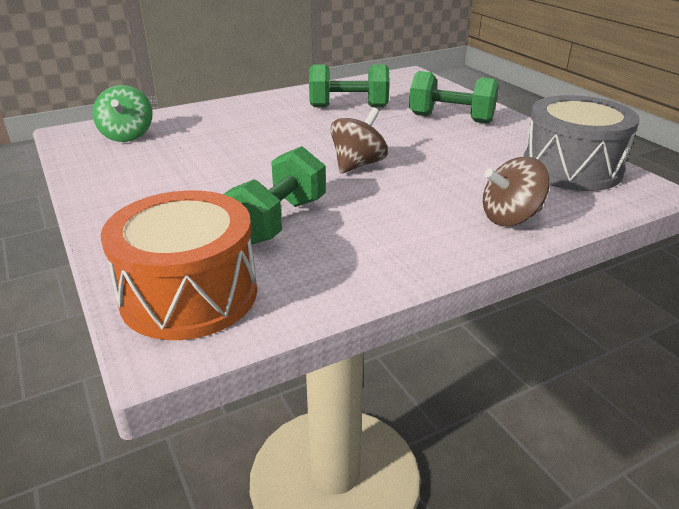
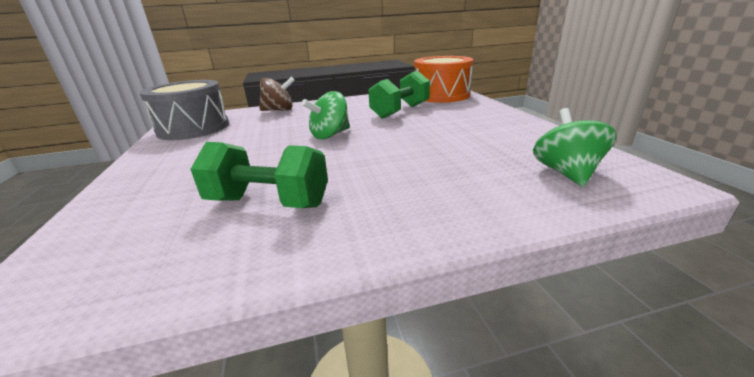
camera: 165 degrees left, 5 degrees down
(358, 164) = (330, 135): brown spinning top -> green spinning top
(451, 119) = (182, 173): green dumbbell -> none

